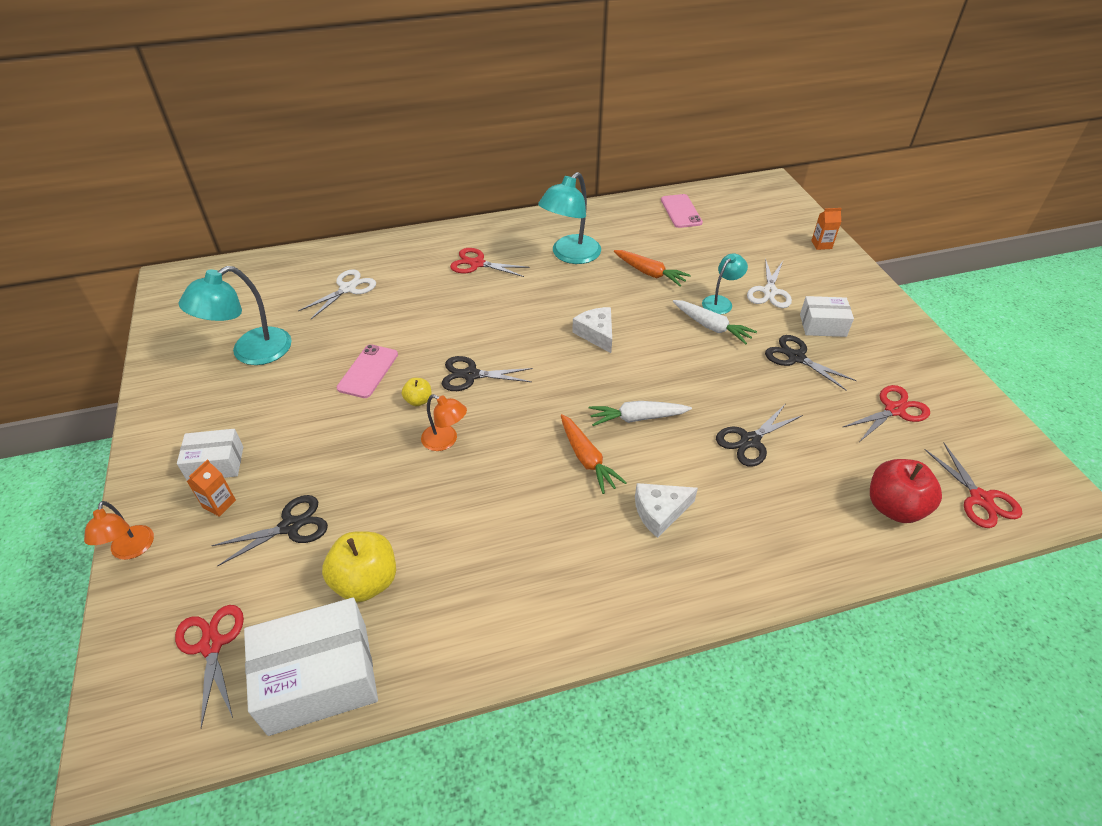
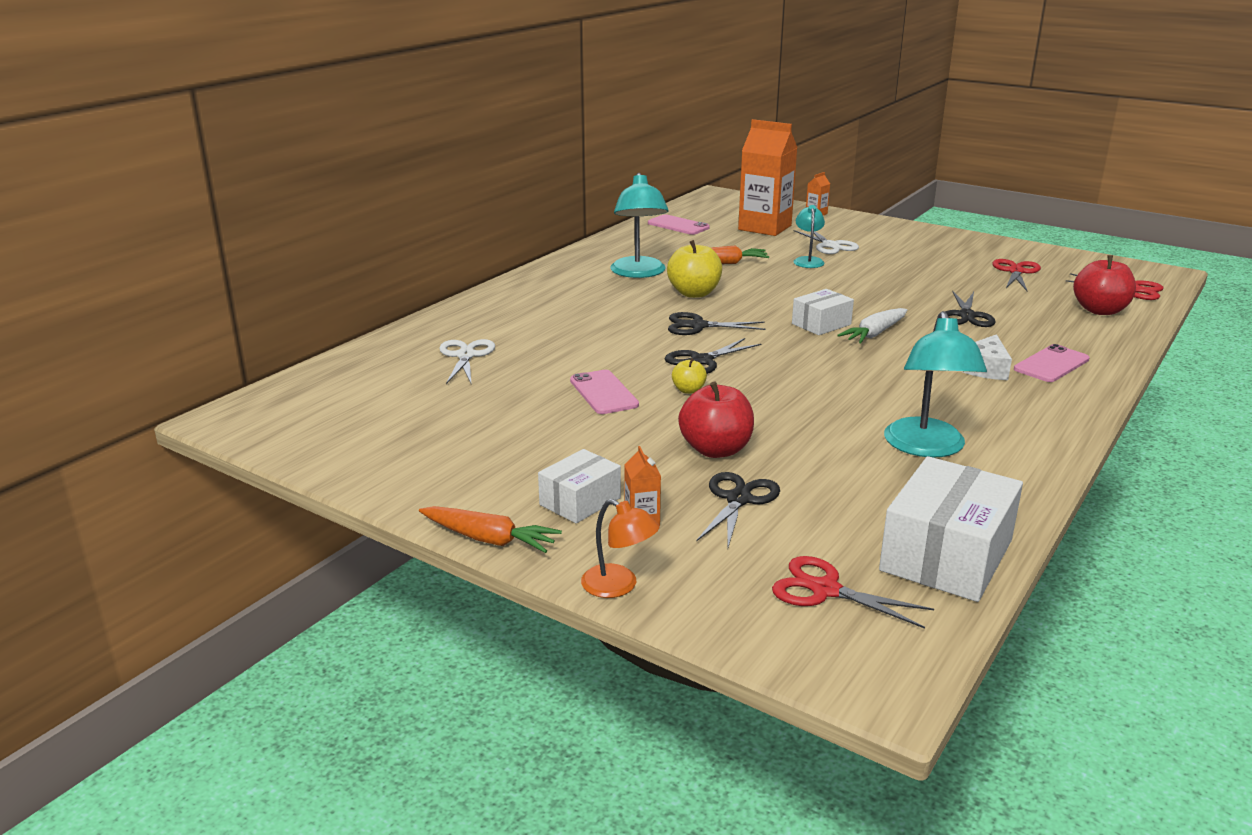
camera: 40 degrees left, 20 degrees down
(251, 352) = (452, 427): turquoise lamp -> turquoise lamp (926, 448)
(347, 470) = (716, 450): none -> red apple
(366, 581) = (867, 494): yellow apple -> yellow apple (694, 293)
(445, 441) = (761, 401): orange lamp -> none
(477, 264) = (564, 302): red scissors -> none
(587, 459) = (885, 366): orange carrot -> orange carrot (489, 539)
(596, 334) = (753, 305): white cheese -> none
(711, 327) = (828, 274): white carrot -> none
(726, 544) = (1051, 364): none -> pink phone
(748, 243) = (765, 227): none -> orange carton
(796, 357) = (913, 269): black scissors -> black scissors (698, 326)
(822, 325) = (897, 250): white box -> white box (821, 324)

